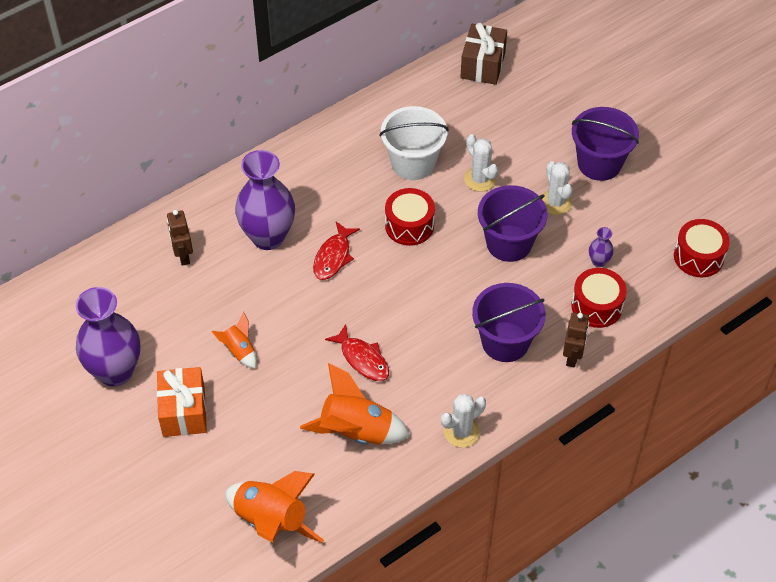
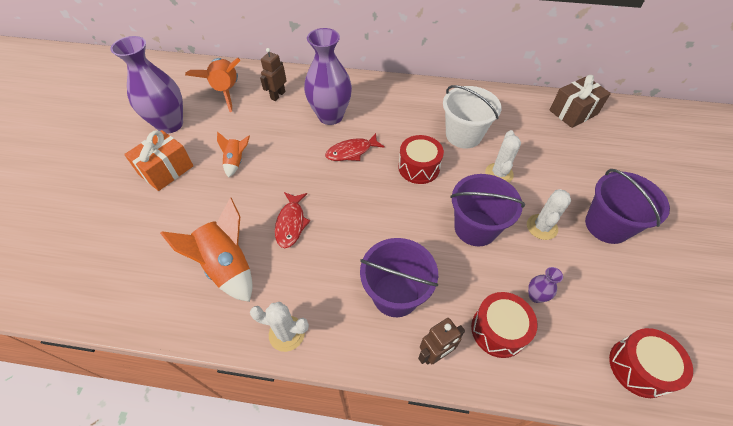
camera: 45 degrees right, 0 degrees up
(271, 521) = (108, 277): orange rocket -> orange rocket (226, 91)

